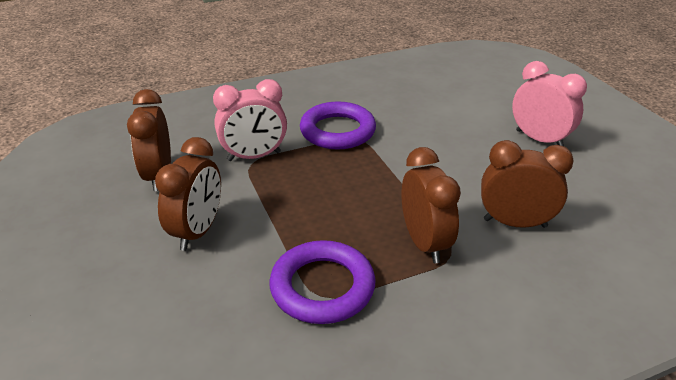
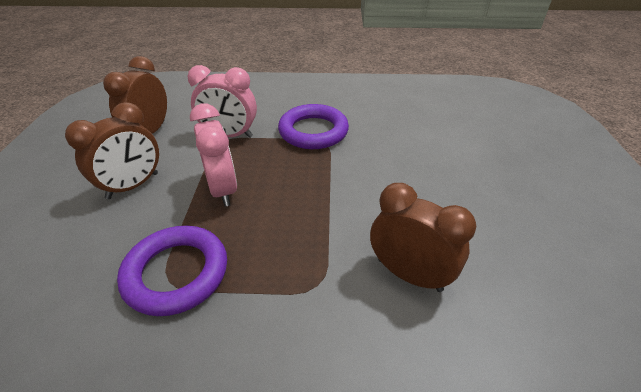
camera: 25 degrees right, 5 degrees up
(424, 243) = (301, 263): brown clock -> none
(539, 139) = (503, 191): pink clock -> pink clock (223, 189)

